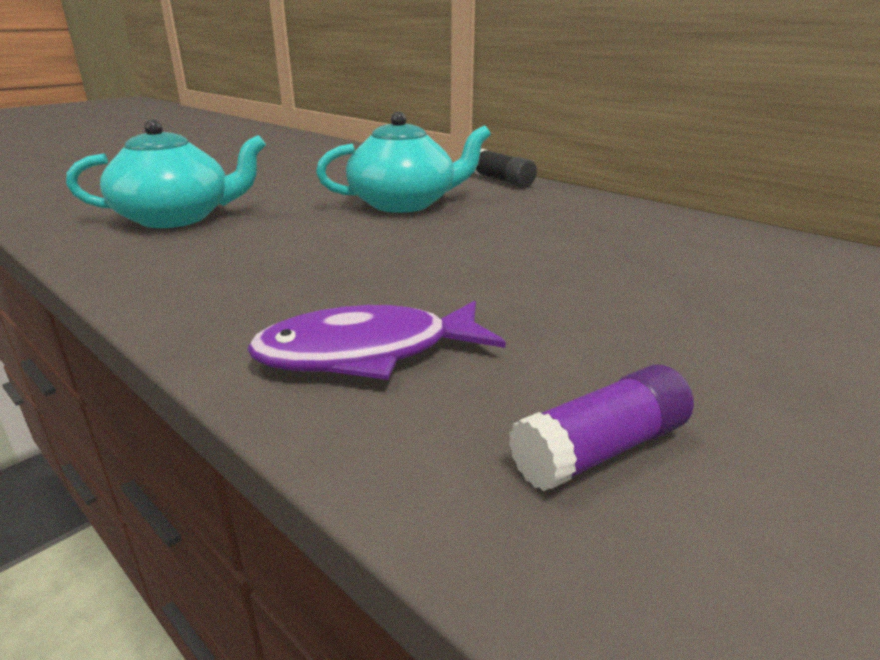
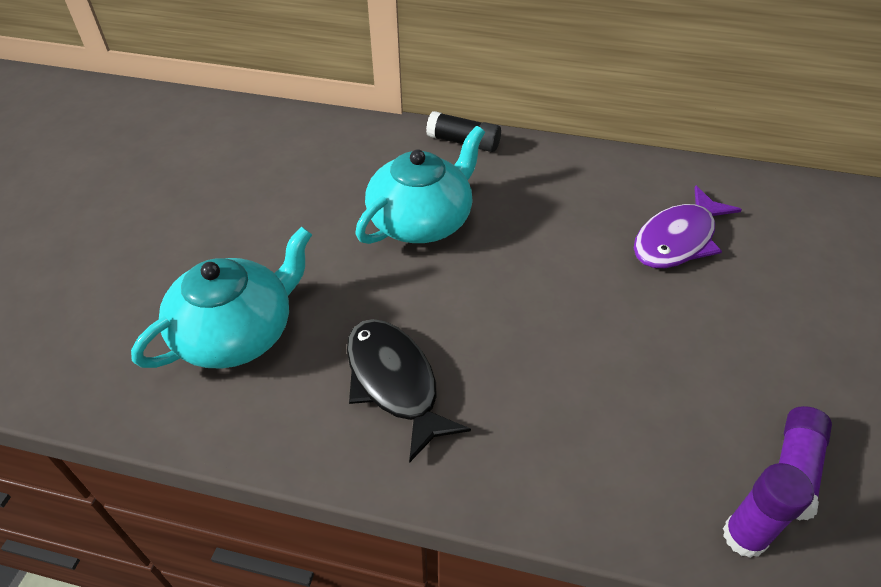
camera: 30 degrees left, 20 degrees up
(242, 264) = (394, 383): none -> black fish
(367, 353) = (604, 449): purple fish -> purple fish (678, 239)
(441, 477) = (744, 536): none -> purple glue stick

